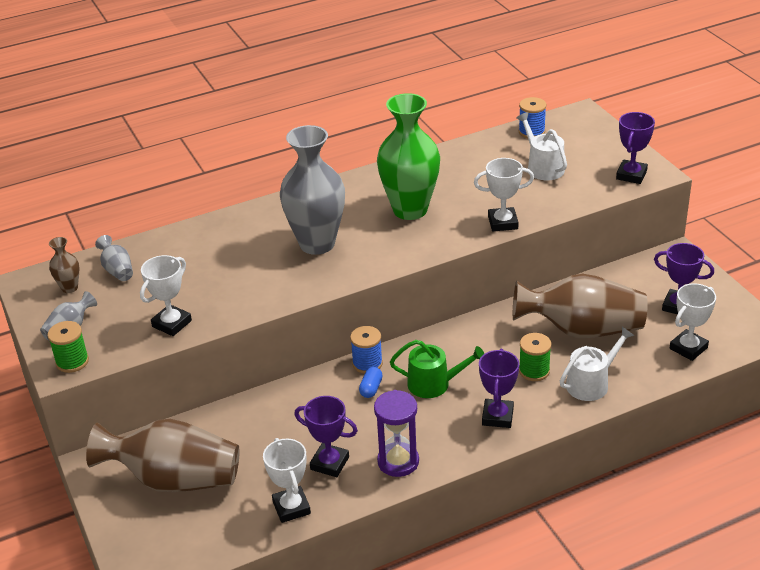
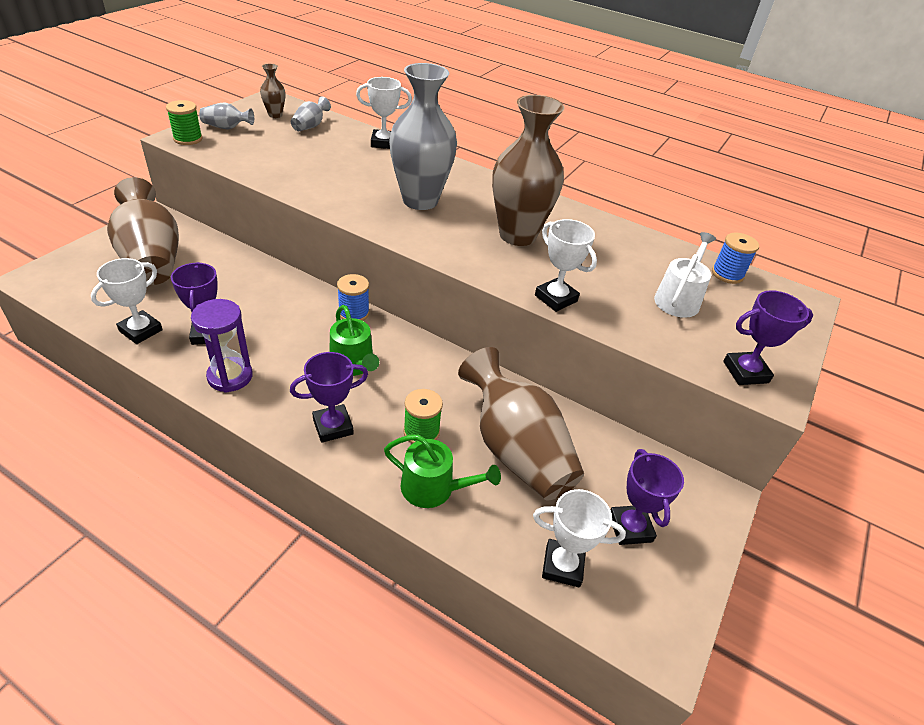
camera: 50 degrees right, 5 degrees up
(172, 323) = (260, 165): white trophy -> white trophy (383, 143)
(371, 388) = (321, 326): blue capsule -> none
(410, 210) = (517, 235): green vase -> brown vase
(591, 383) = (433, 488): white watering can -> green watering can

